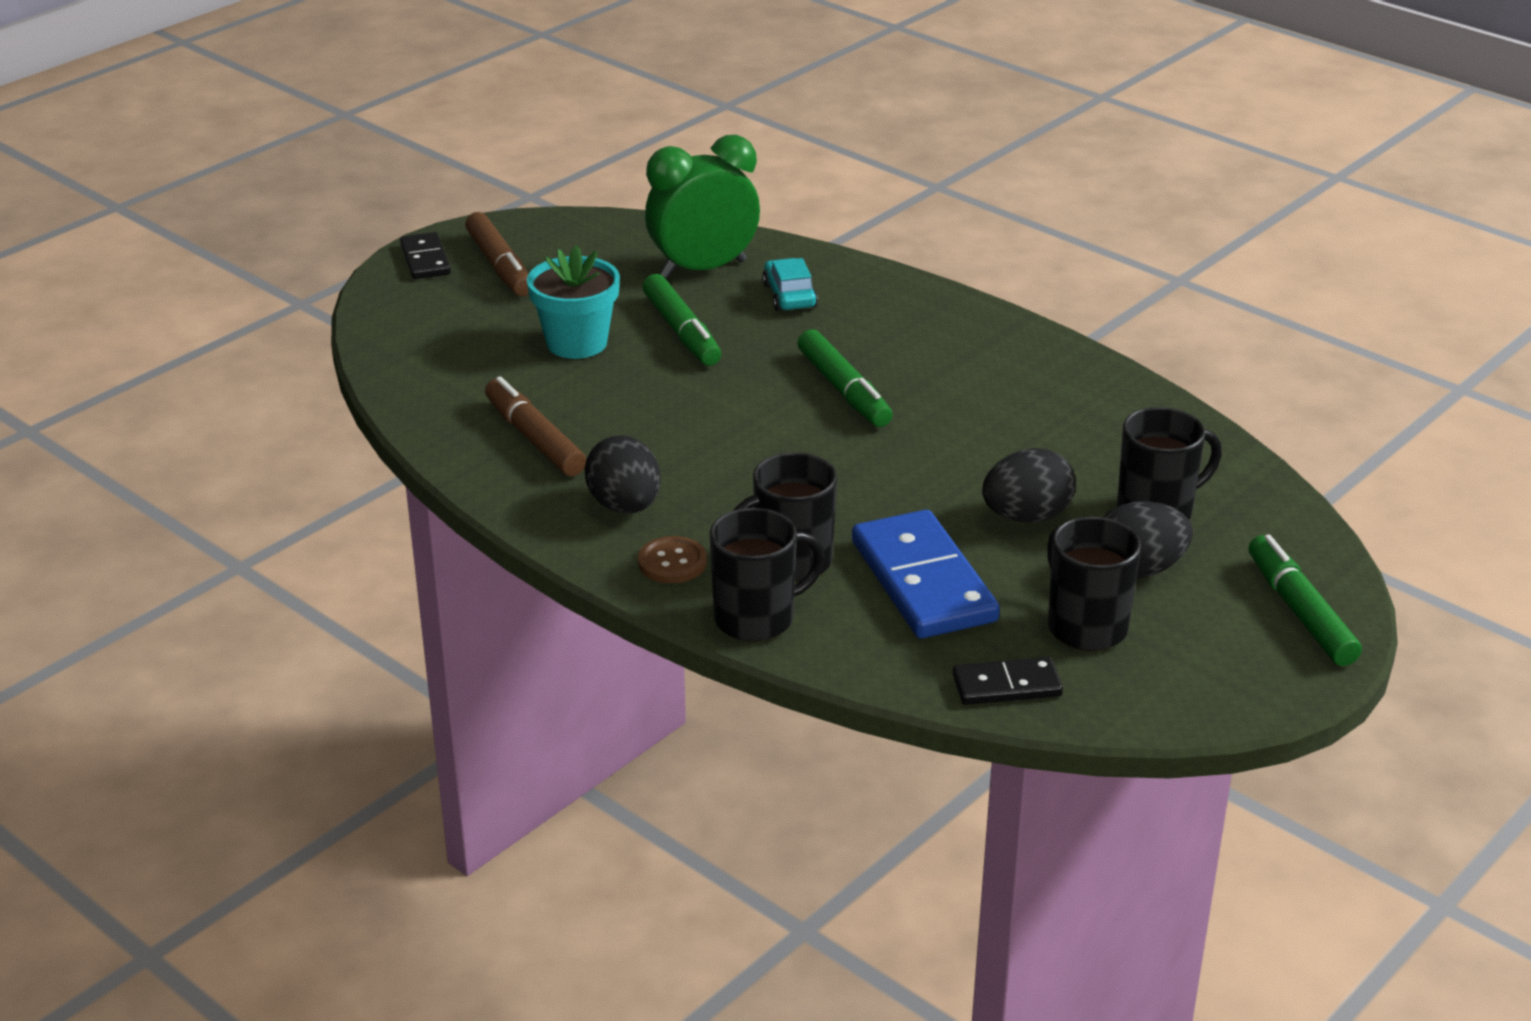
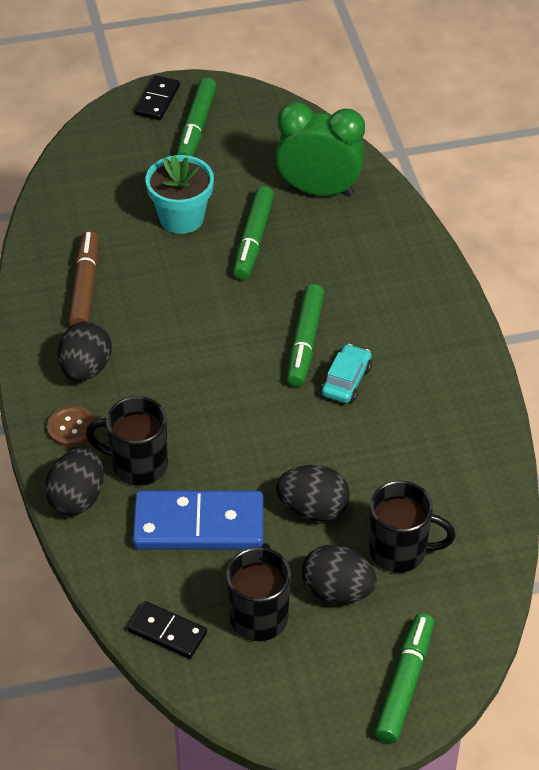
camera: 35 degrees right, 15 degrees up
(500, 266) = (196, 127): brown marker -> green marker
(757, 618) = (77, 498): black mug -> black egg
(789, 296) = (351, 241): turquoise car -> turquoise car (346, 380)
(923, 581) = (198, 524): blue domino -> blue domino turned 75 degrees clockwise

